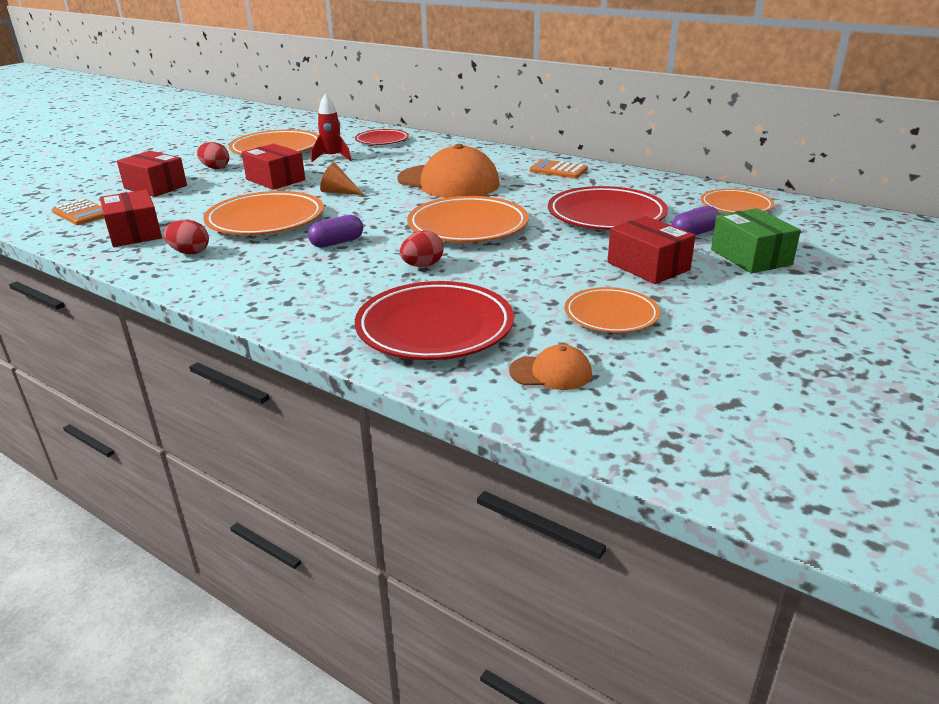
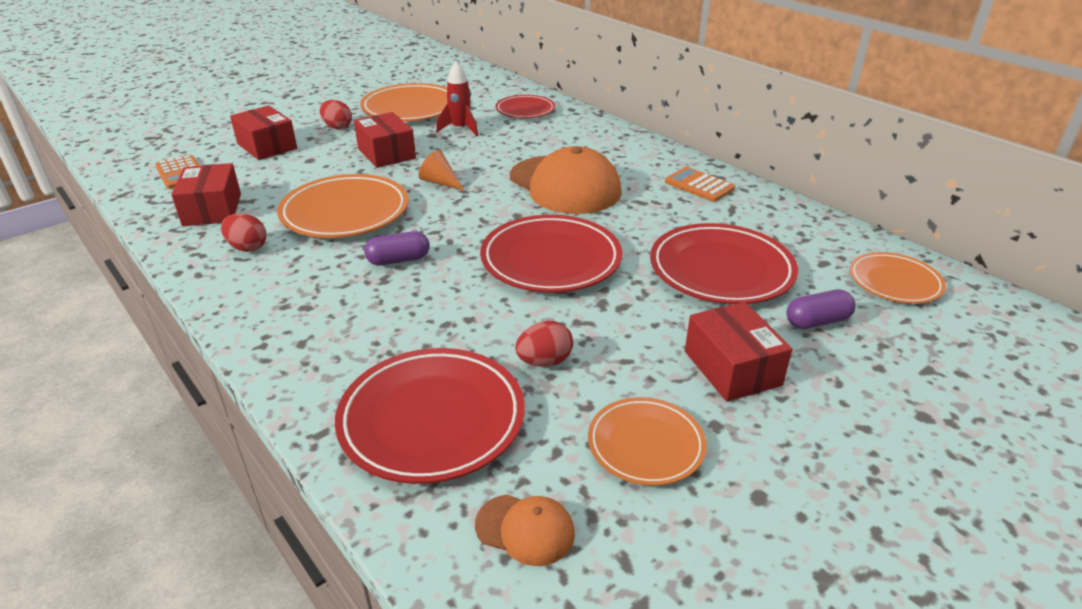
camera: 15 degrees right, 5 degrees up
(422, 266) = (470, 314): red egg -> red egg (544, 361)
(468, 226) = (551, 260): orange plate -> red plate
(751, 257) = (874, 378): green box -> none

